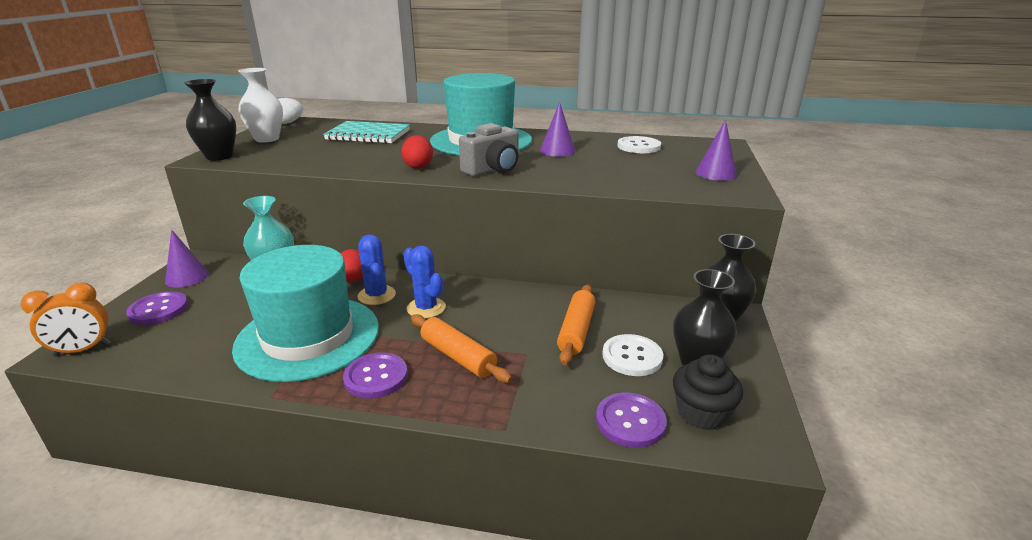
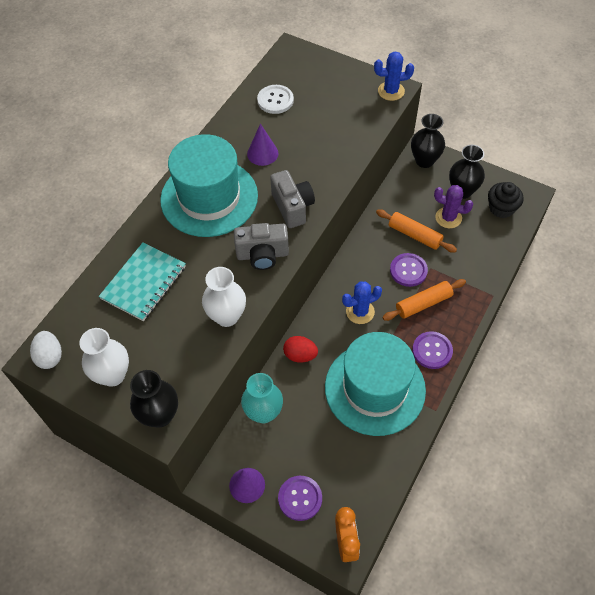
camera: 70 degrees left, 30 degrees up
(334, 163) = (227, 316): none -> white vase
(376, 295) = (331, 341): blue cactus -> blue cactus (391, 91)
(418, 166) = (262, 255): red egg -> grey camera
(630, 421) = (500, 240): purple button -> purple button (408, 270)
(632, 357) = (448, 218): white button -> purple cactus
(716, 173) = (353, 84): purple cone -> none

